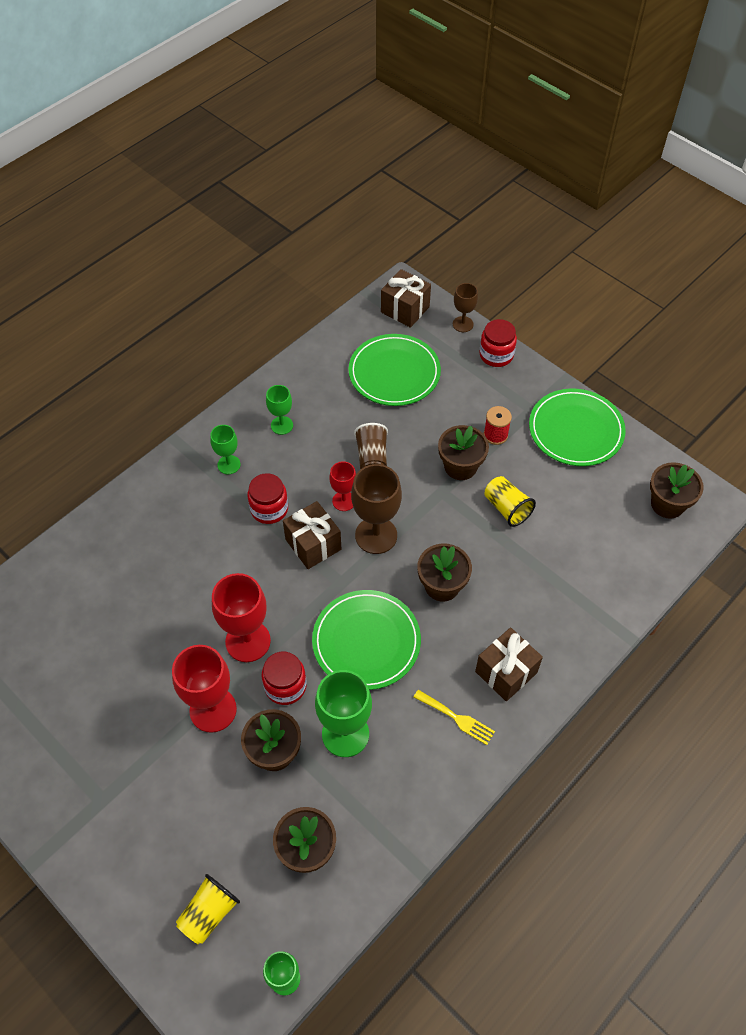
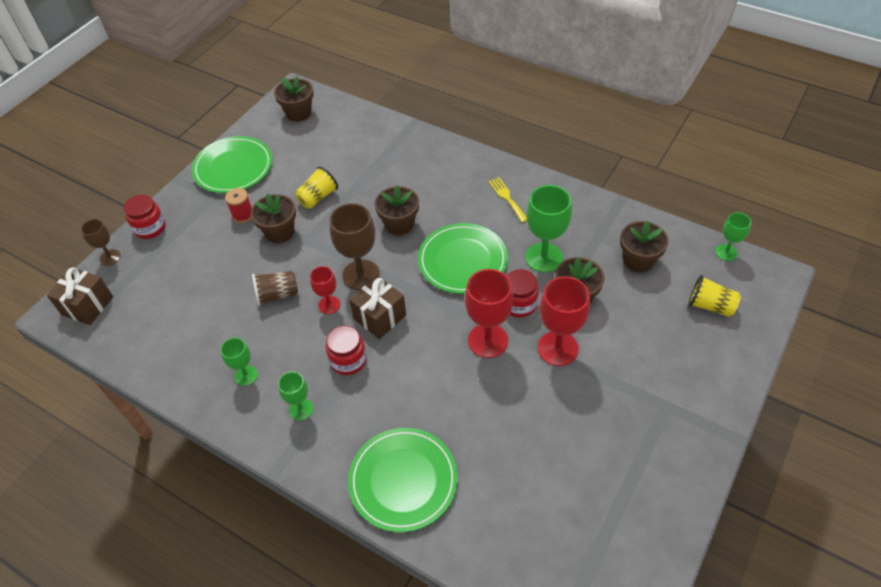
camera: 100 degrees left, 5 degrees down
(394, 373) = (173, 298): green plate -> green plate (403, 480)
(457, 718) = (507, 198): yellow fork -> yellow fork turned 45 degrees counterclockwise
(506, 672) = (462, 178): brown gift -> none

